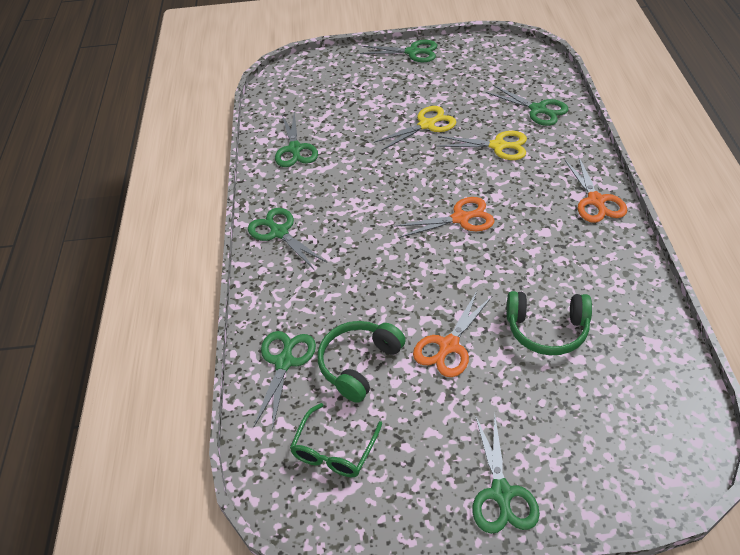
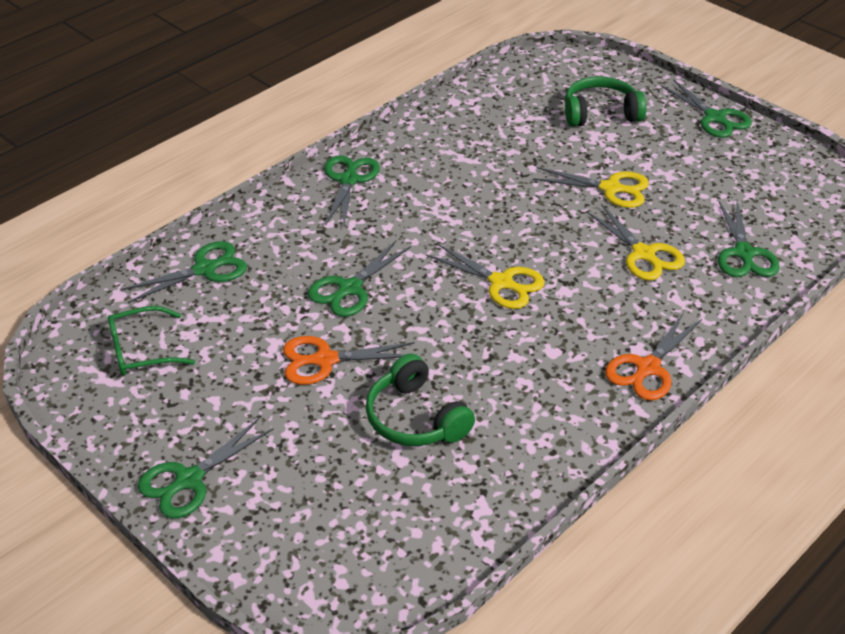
camera: 45 degrees right, 5 degrees down
(295, 149) = (466, 127): green scissors -> green scissors (349, 288)
(359, 364) = (246, 315): green headphones -> green headphones (600, 113)
(460, 218) = (501, 283): orange scissors -> yellow scissors

